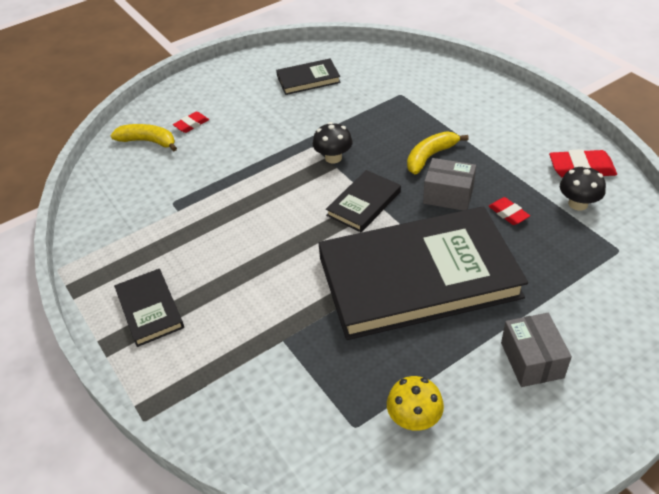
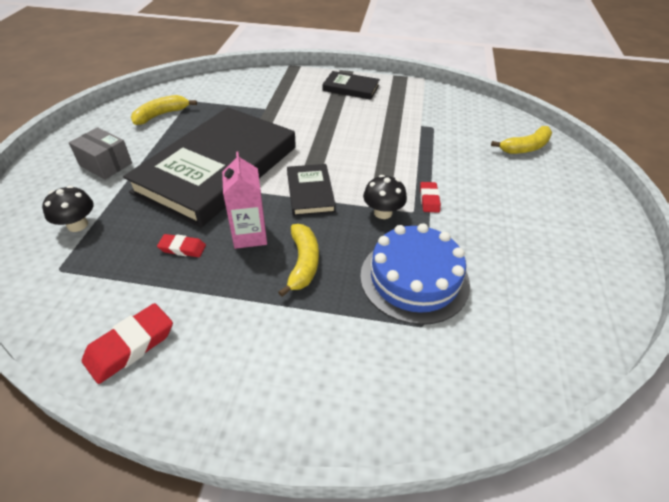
camera: 130 degrees right, 0 degrees up
(191, 124) = (528, 174): red eraser -> red eraser (429, 199)
(308, 79) = (536, 279): black book -> none
(373, 113) = (414, 279): none -> blue cake
(414, 418) = (161, 115): yellow mushroom -> yellow banana
(448, 195) = (250, 235): grey box -> pink carton
(578, 203) = (117, 296): black mushroom -> black mushroom (77, 225)

